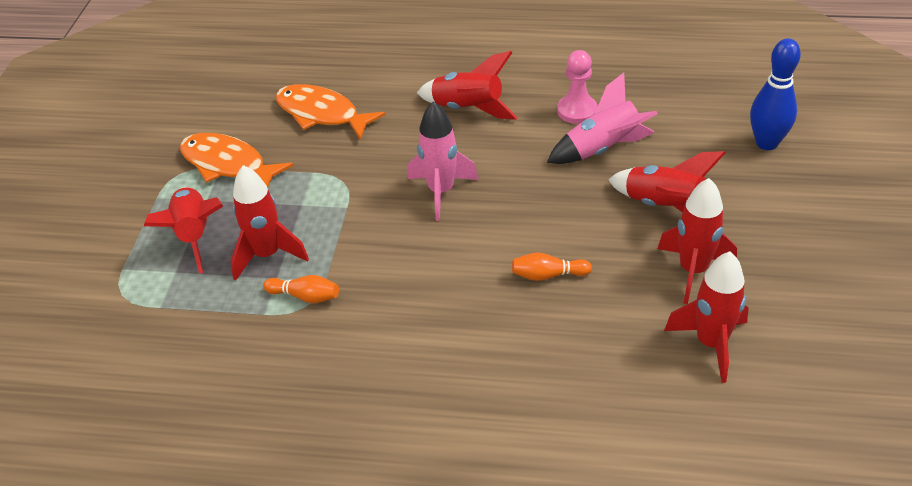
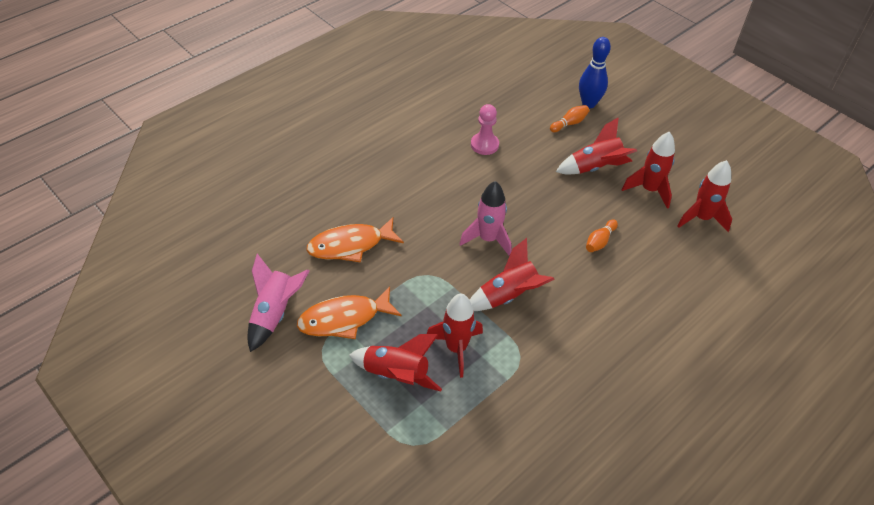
camera: 55 degrees left, 5 degrees up
(305, 296) = (512, 351): orange bowling pin -> orange bowling pin (569, 123)
(468, 109) = (429, 183): red rocket -> red rocket (508, 296)
(603, 149) = (527, 157): pink rocket -> pink rocket (275, 313)

